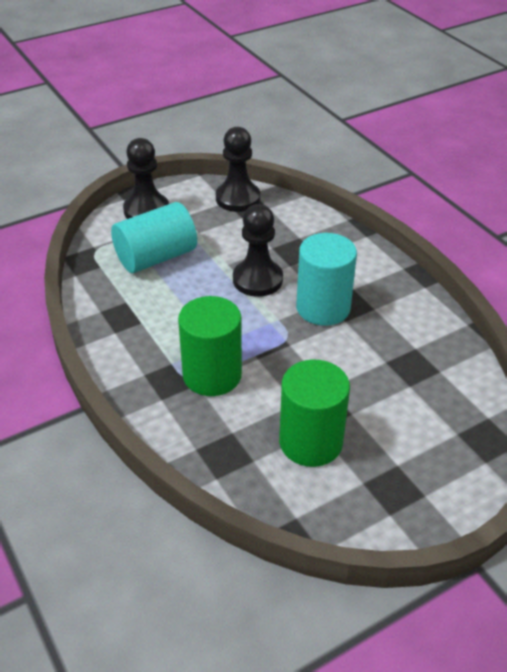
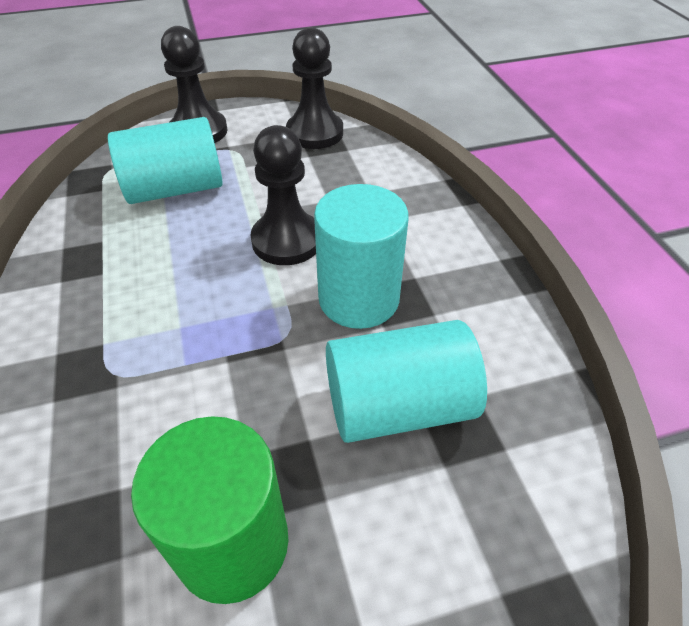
camera: 15 degrees right, 5 degrees up
(212, 375) = (146, 376): green cylinder -> none
(372, 362) = (398, 406): none -> turquoise cylinder

